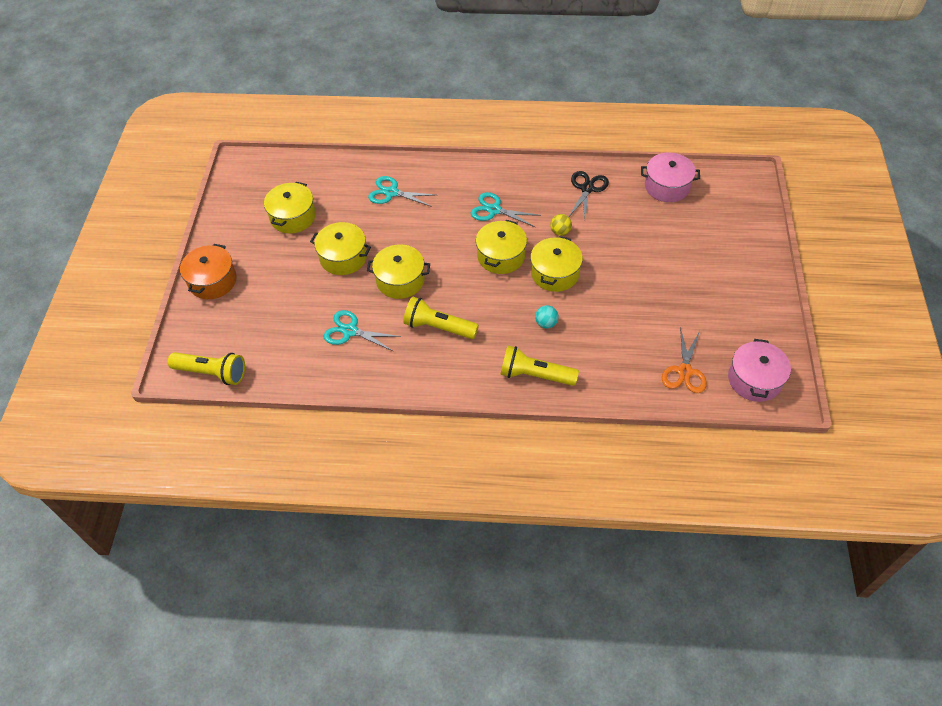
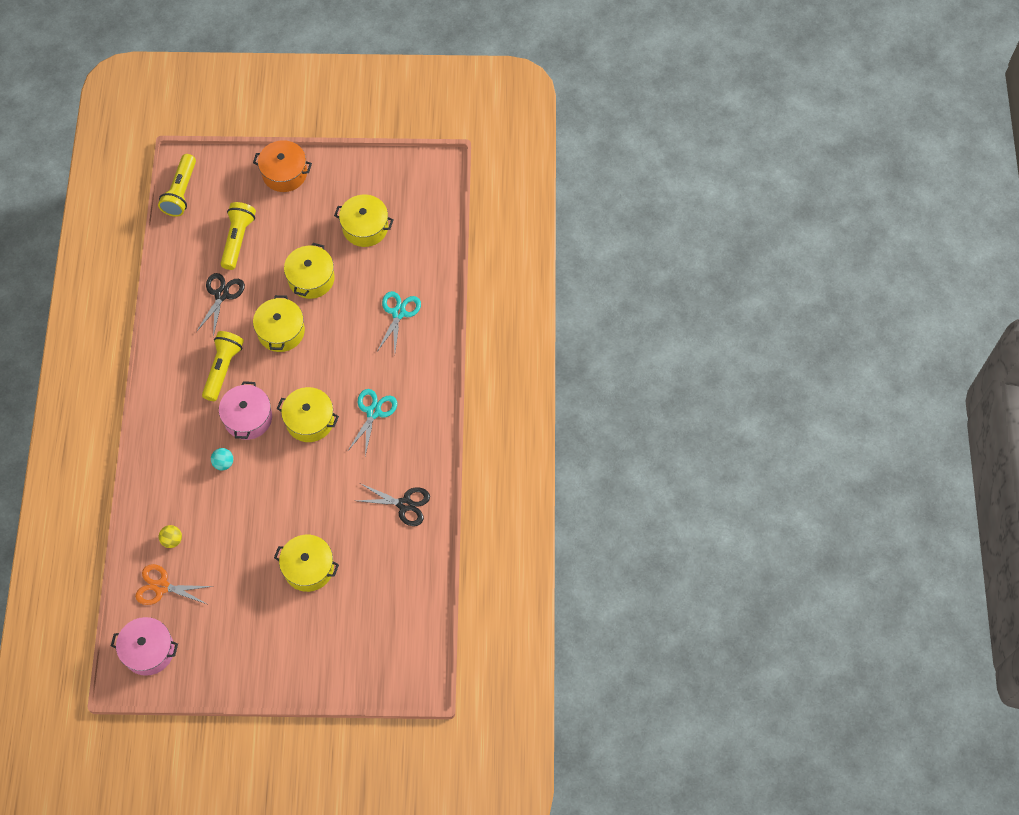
camera: 85 degrees right, 10 degrees up
(350, 331) = (221, 295): turquoise scissors -> black scissors
(535, 375) = (164, 454): yellow flashlight -> yellow flashlight (238, 239)
(555, 273) = (286, 471): yellow pot -> yellow pot (308, 568)
(560, 232) = (342, 476): yellow ball -> yellow ball (172, 540)
(667, 186) = (408, 588): pink pot -> pink pot (248, 418)

